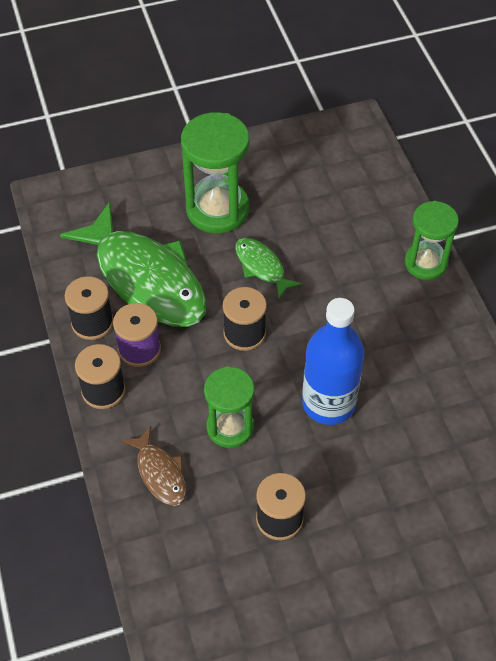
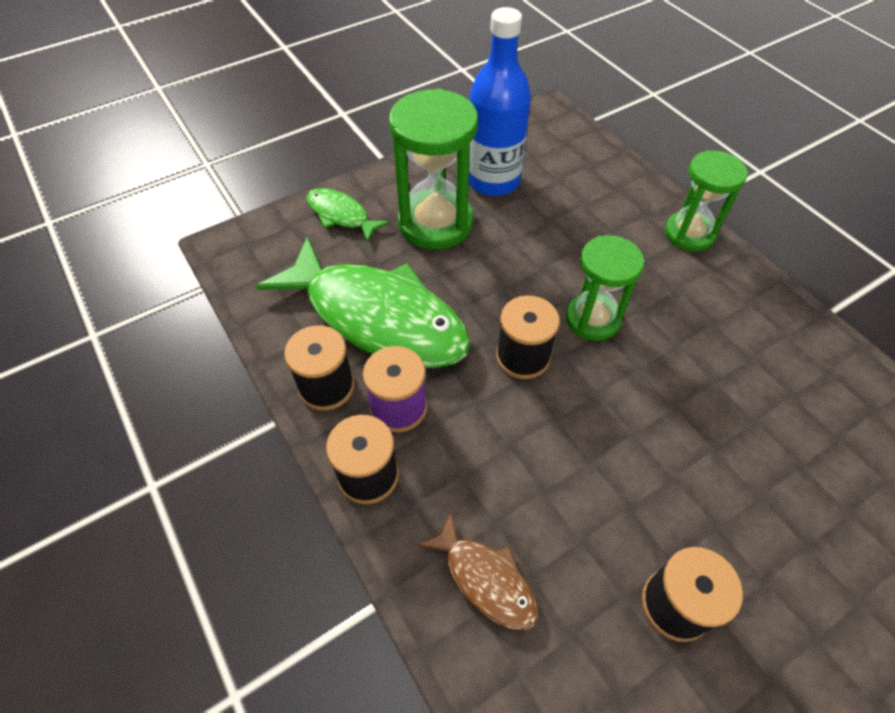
camera: 15 degrees left, 0 degrees up
(230, 427) = (554, 485): green hourglass -> green hourglass (593, 319)
(261, 267) = (511, 275): green fish -> green fish (341, 215)
(328, 403) = (662, 421): blue bottle -> blue bottle (493, 181)

